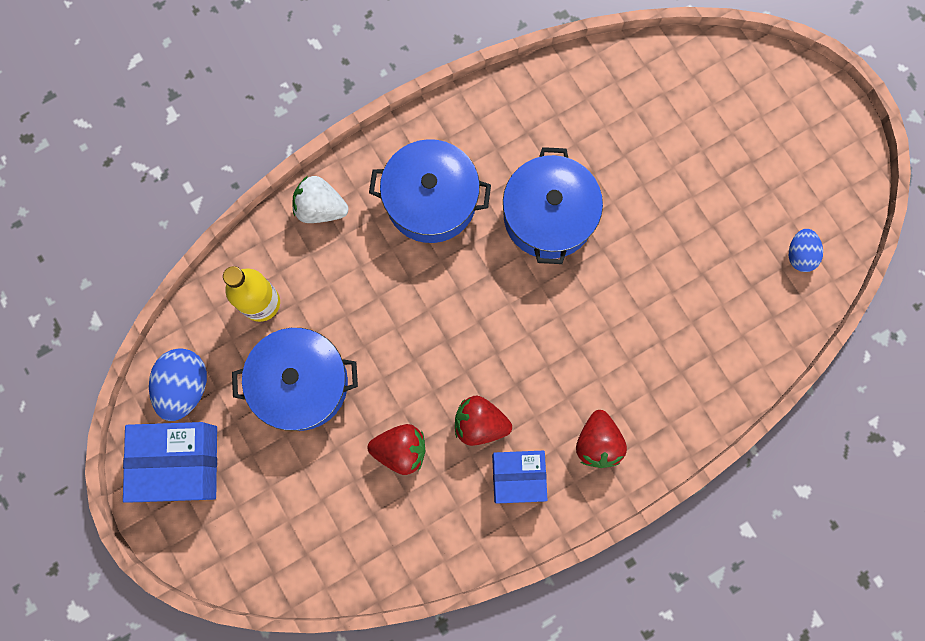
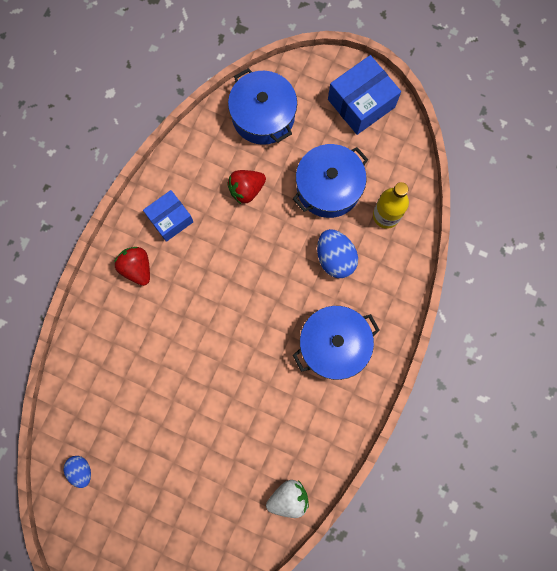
camera: 145 degrees right, 0 degrees up
(185, 386) = (390, 143): blue egg -> blue egg (335, 258)
(320, 208) = (395, 294): white strawberry -> white strawberry (288, 497)
(480, 423) = (212, 234): red strawberry -> none
(549, 215) = (255, 385): blue pot -> blue pot (263, 116)

